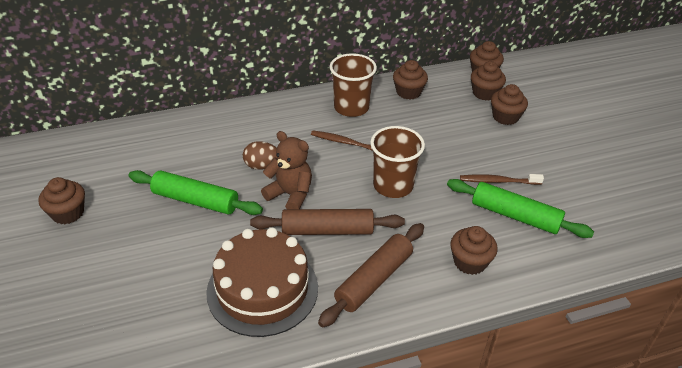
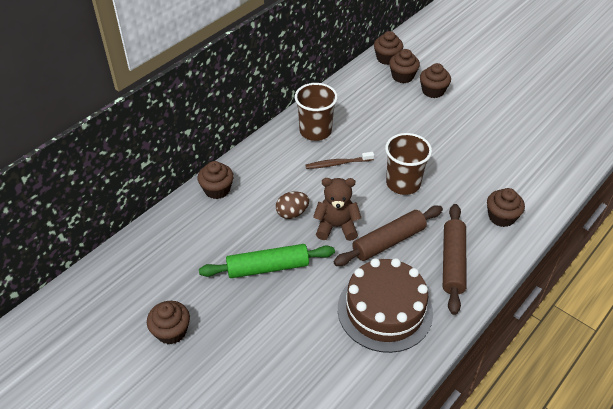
camera: 30 degrees left, 5 degrees up
(408, 92) = (347, 99): brown cupcake -> brown cupcake (217, 190)
(498, 181) = (470, 146): brown toothbrush -> none
(515, 216) = (501, 168): green rolling pin -> none

